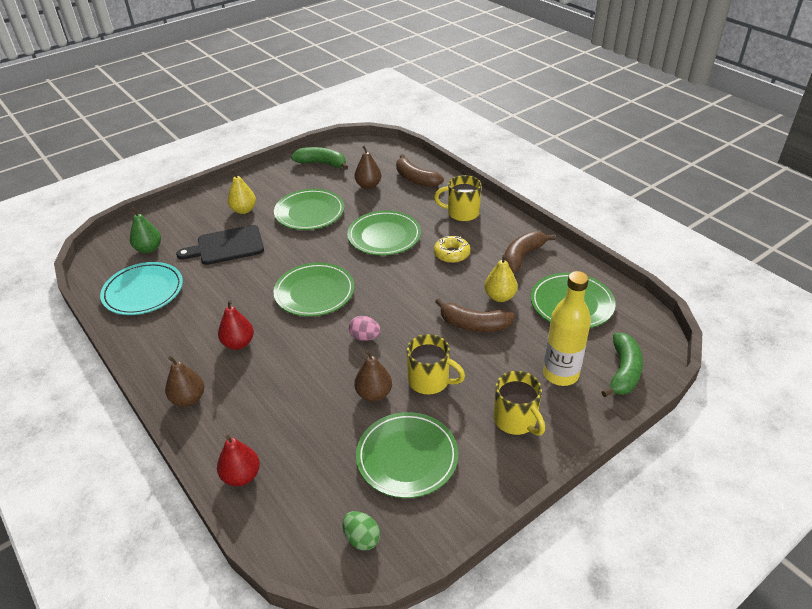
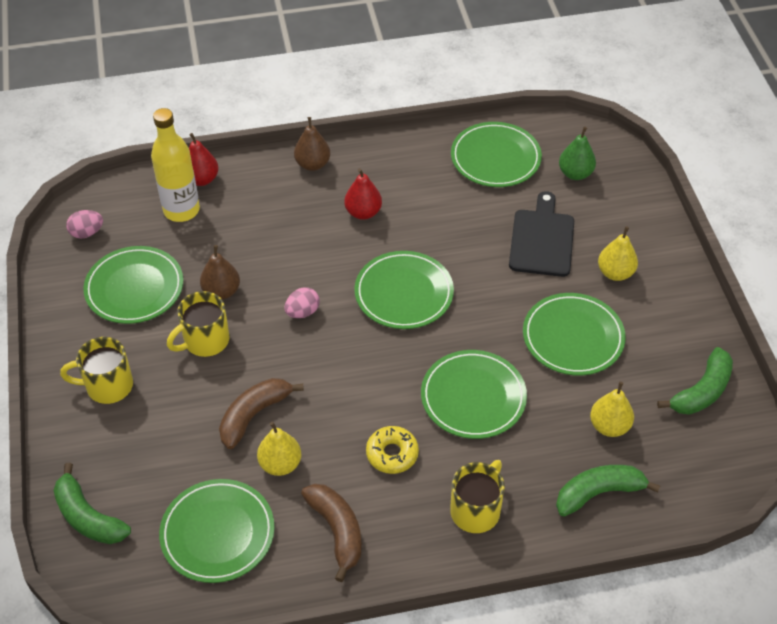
camera: 115 degrees right, 10 degrees up
(143, 291) = (495, 158): turquoise plate -> green plate
(362, 538) = (87, 233): green egg -> pink egg
(368, 185) = (609, 426): brown pear -> yellow pear
(416, 179) = (598, 493): brown banana -> green banana
(560, 374) = (129, 456): yellow bottle -> yellow bottle (181, 210)

